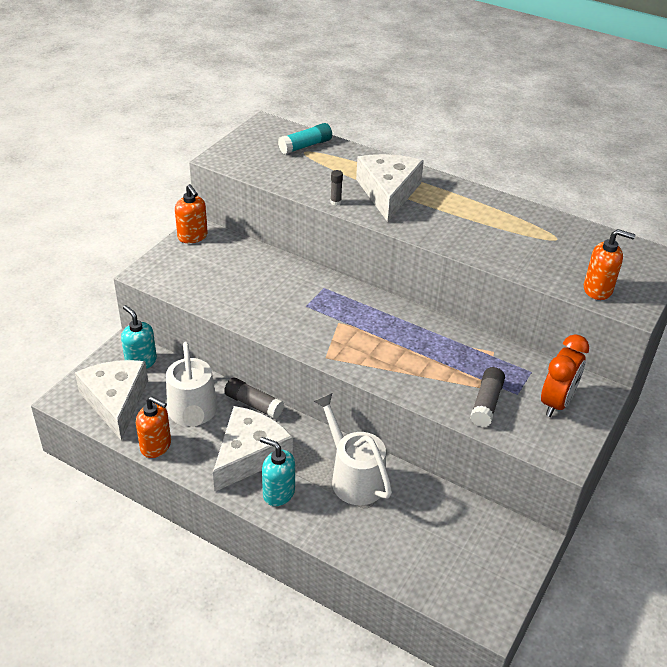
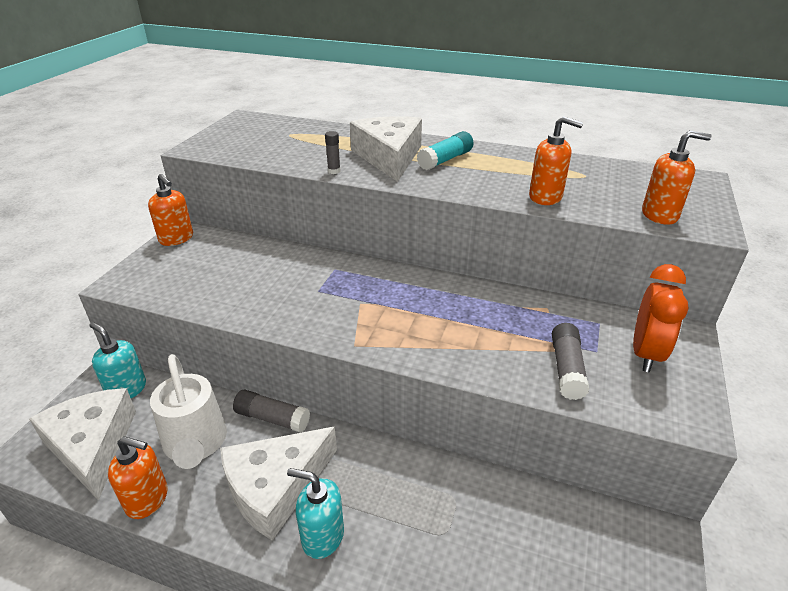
camera: 10 degrees left, 5 degrees down
(249, 454) = (275, 487): white cheese -> white cheese turned 150 degrees counterclockwise
(305, 146) = (289, 130): turquoise glue stick -> turquoise glue stick (445, 160)
(353, 476) = (414, 492): white watering can -> none
(509, 257) = (546, 197): none -> orange soap dispenser

